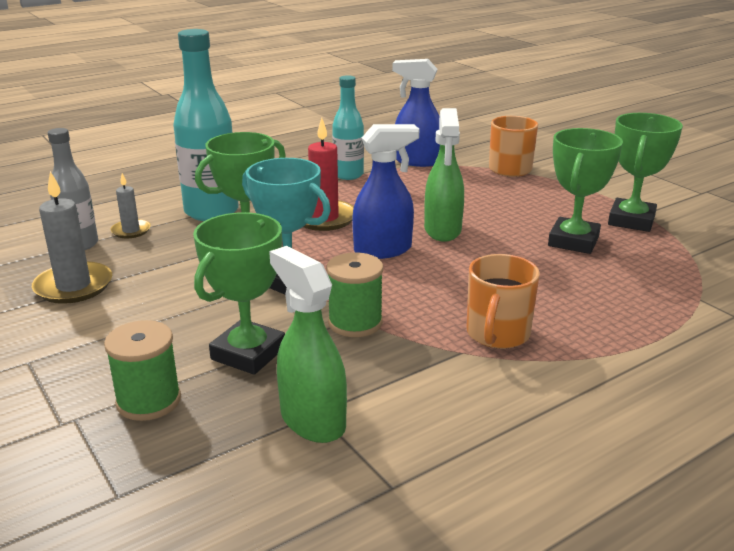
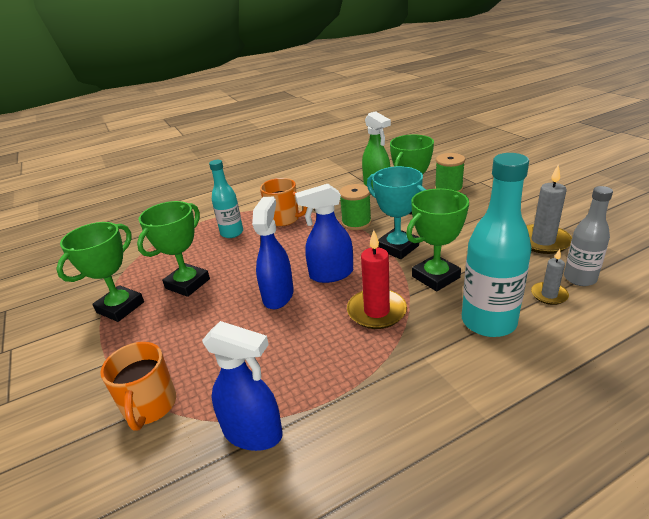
camera: 170 degrees left, 5 degrees up
(348, 175) = (349, 395): turquoise bottle -> turquoise bottle (232, 233)
(442, 230) = (278, 295): green spray bottle -> blue spray bottle
(497, 334) = (284, 219): orange mug -> orange mug turned 90 degrees clockwise

